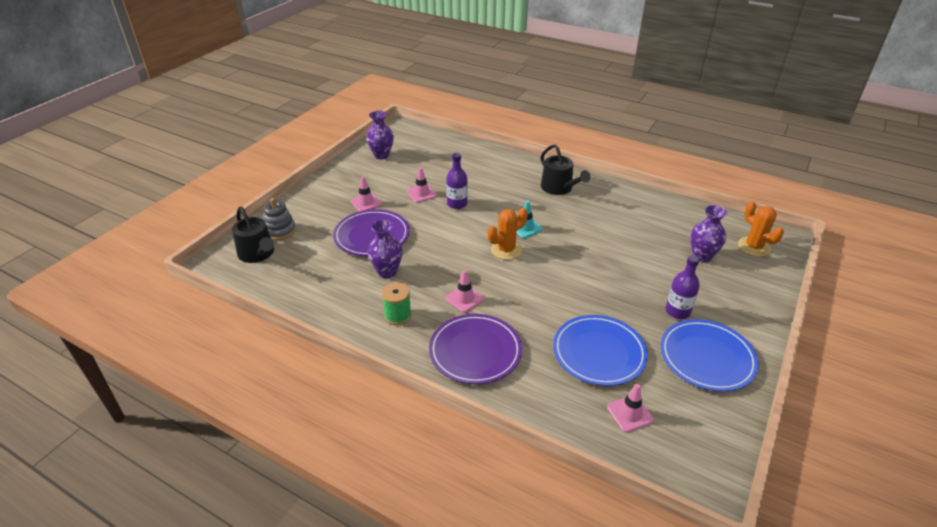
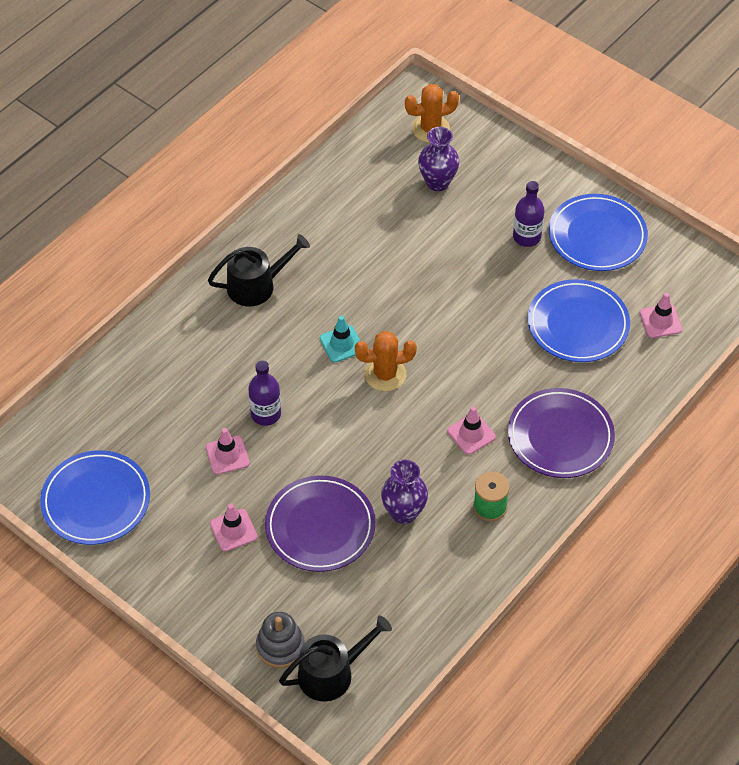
camera: 80 degrees left, 15 degrees up
(381, 155) = (96, 500): purple vase -> blue plate
(506, 250) = (385, 374): orange cactus -> orange cactus turned 75 degrees counterclockwise

